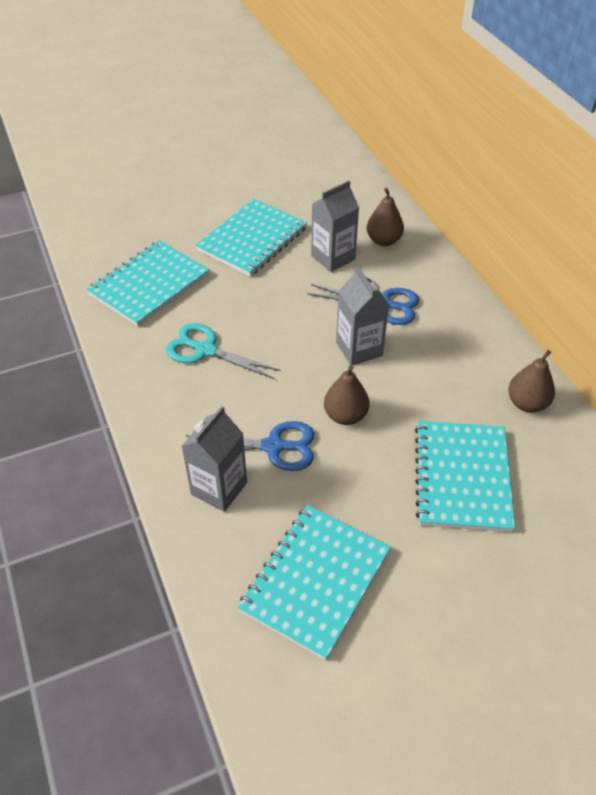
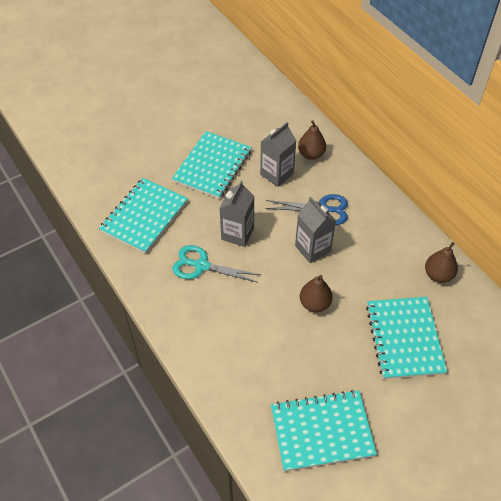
camera: 10 degrees left, 5 degrees up
(219, 488) = (239, 374): grey carton -> grey carton (237, 233)
(274, 447) = (270, 336): blue scissors -> none
(315, 581) = (322, 431): turquoise notebook -> turquoise notebook turned 60 degrees clockwise

